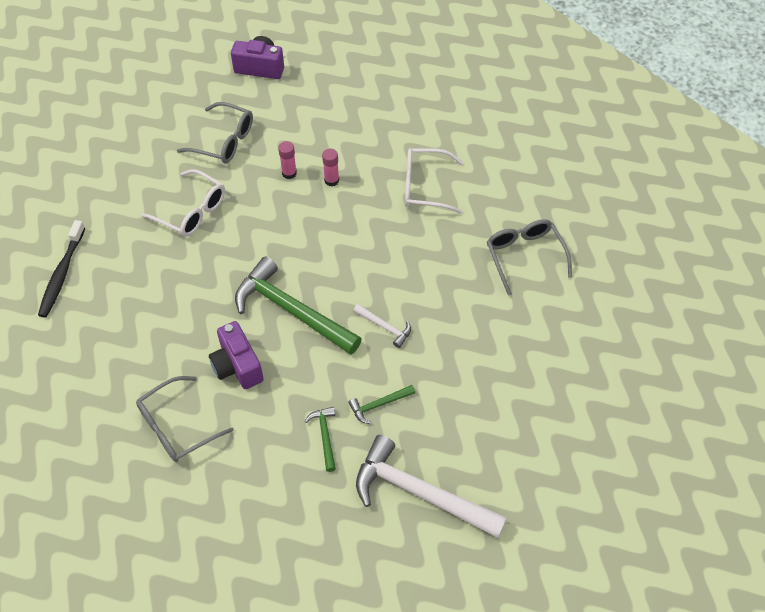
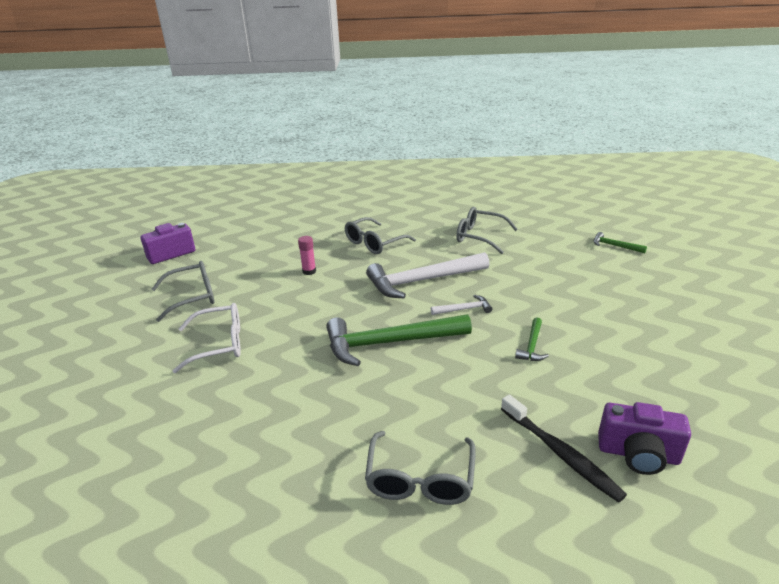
camera: 45 degrees left, 25 degrees down
(62, 274) = (134, 463): black toothbrush -> black toothbrush (560, 453)
(237, 366) = (402, 400): purple camera -> purple camera (638, 454)
(289, 173) = (272, 284): pink glue stick -> none
(325, 436) = (533, 388): green hammer -> green hammer (614, 246)
(420, 493) = (639, 366): white hammer -> white hammer (422, 281)
(424, 186) = (374, 243): white glasses -> grey glasses

